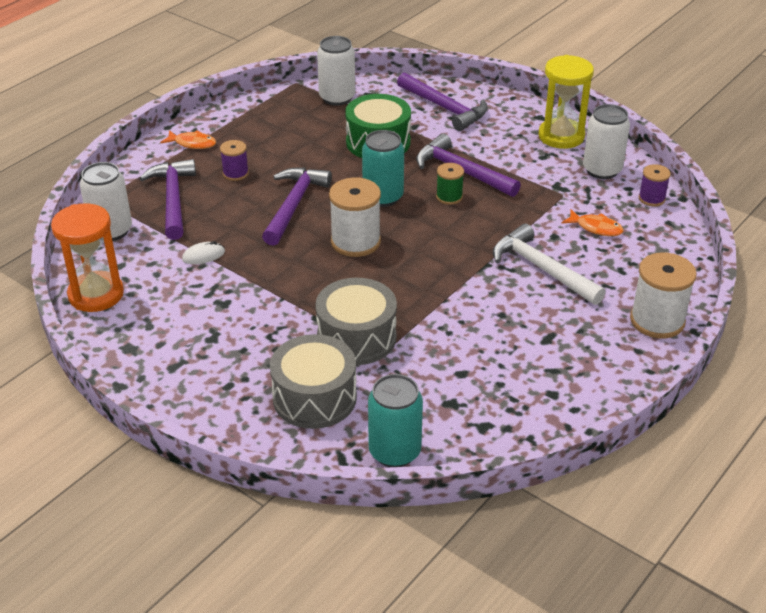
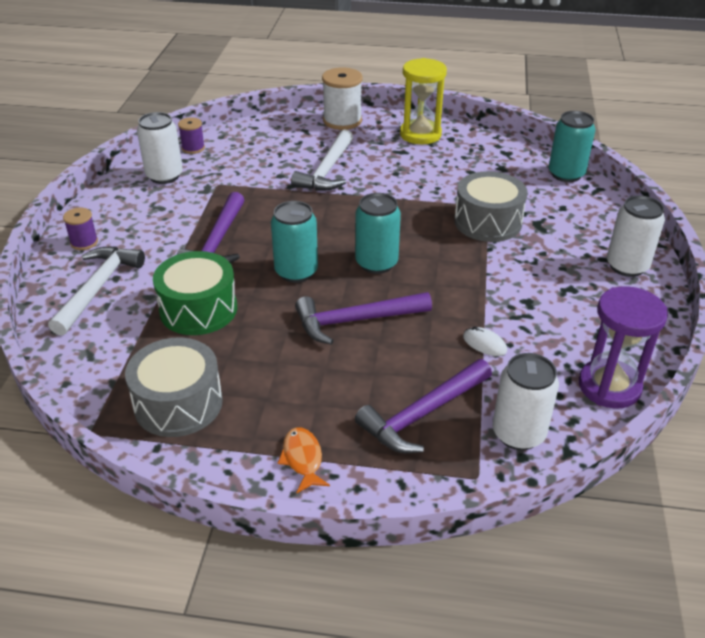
camera: 120 degrees left, 0 degrees up
(96, 294) = (609, 386): orange hourglass -> purple hourglass
(235, 173) = (335, 388): purple spool -> purple spool (84, 242)
(314, 397) = (564, 218): grey drum -> grey drum (178, 403)
(337, 98) = (115, 377): white can -> white can (627, 266)
(355, 242) = (376, 263): white spool -> turquoise can
(445, 108) = (98, 288): purple hammer -> white hammer
(449, 197) = (265, 237): green spool -> none
(561, 136) = (117, 207): yellow hourglass -> yellow hourglass (420, 134)
(596, 228) = (253, 161): orange fish -> none

